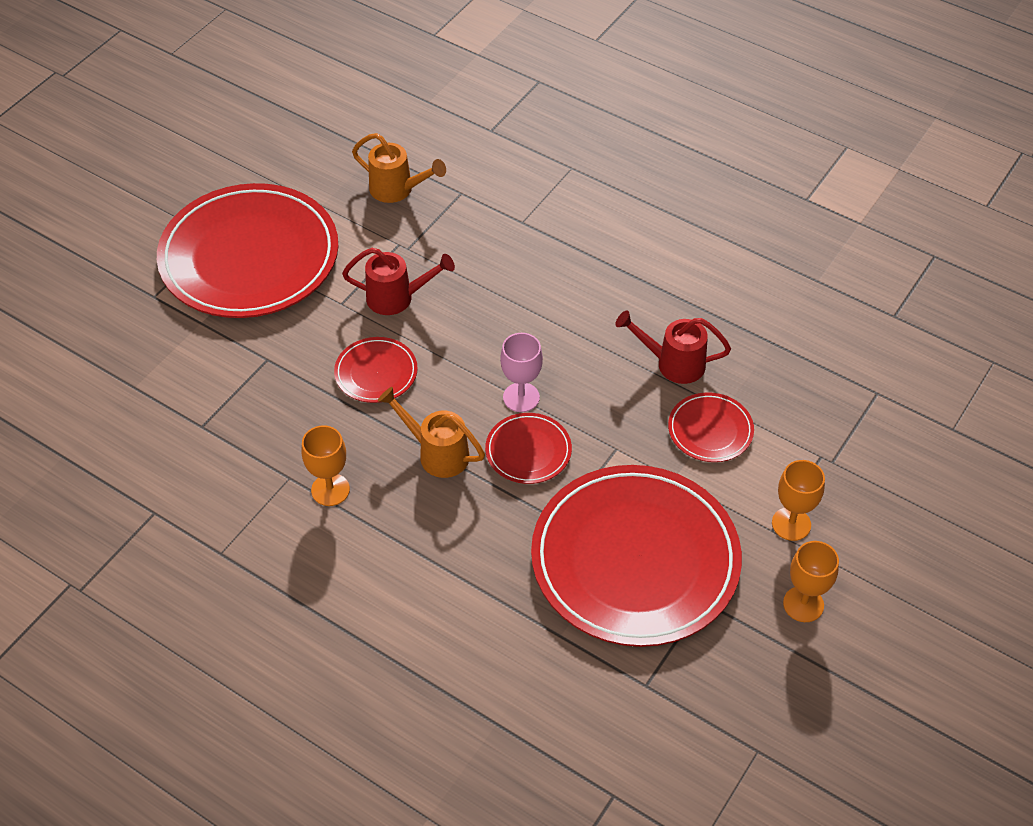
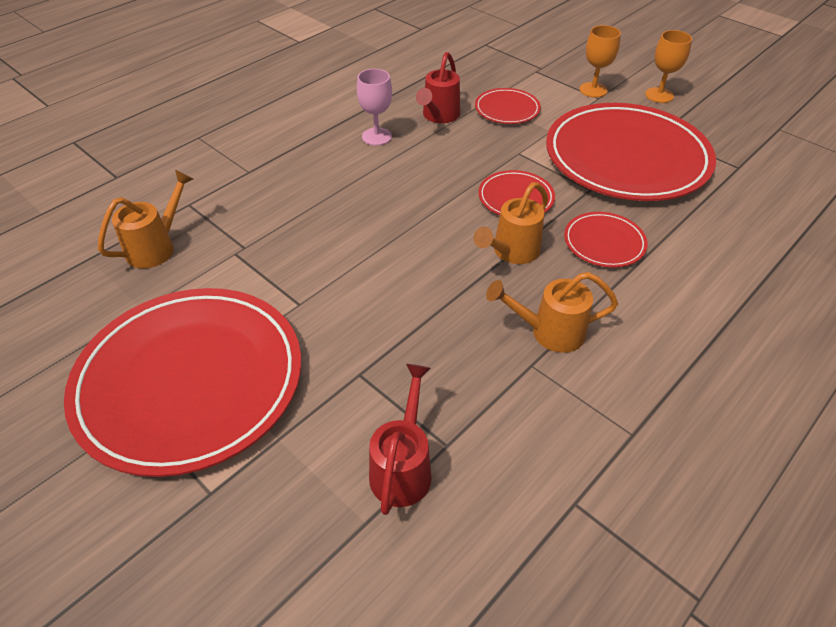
camera: 80 degrees left, 5 degrees down
(330, 490) = (549, 332): orange goblet -> orange watering can
(376, 373) = (403, 285): red plate -> red plate (604, 242)
(397, 298) = (309, 261): red watering can -> red watering can (403, 467)
(521, 397) = (456, 195): pink goblet -> pink goblet (376, 136)

